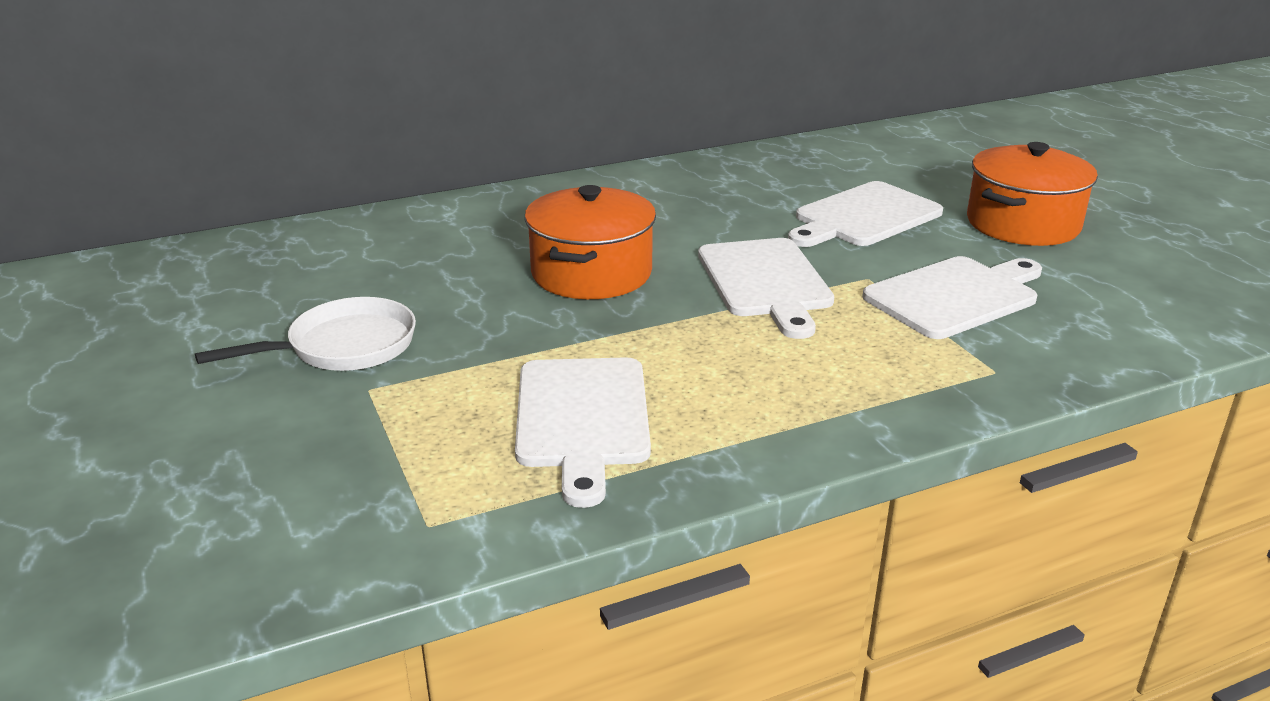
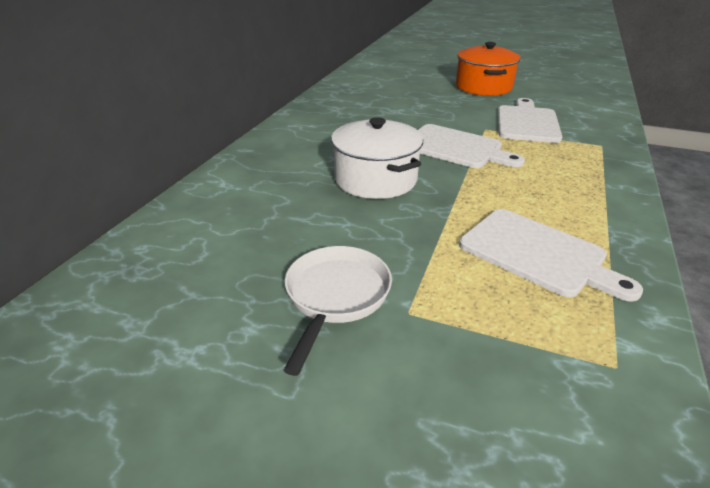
camera: 45 degrees left, 5 degrees up
(591, 273) = (375, 179): orange pot -> white pot
(864, 217) = (427, 104): white cutting board -> none

